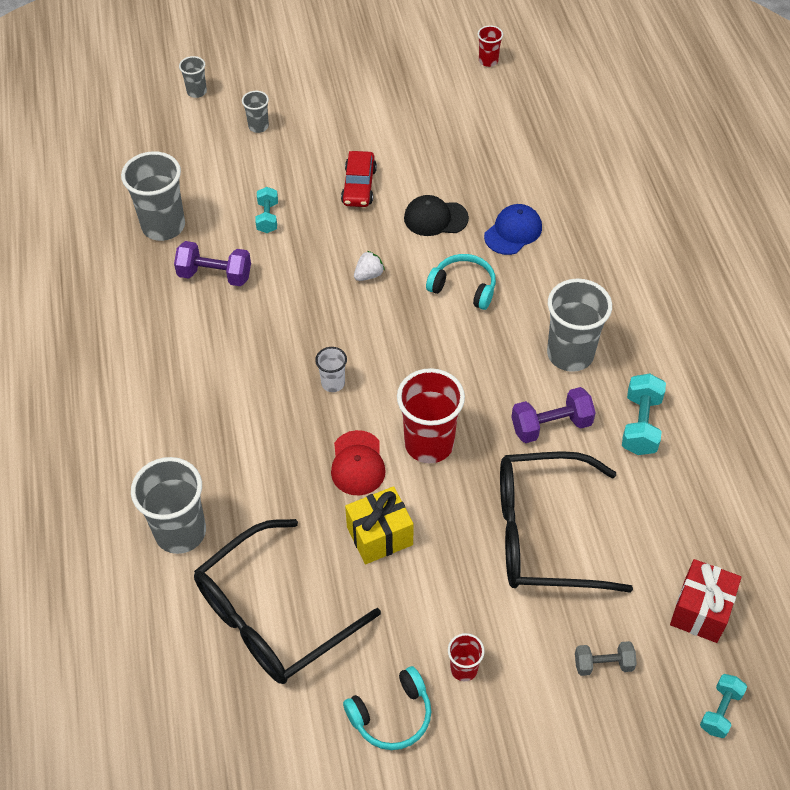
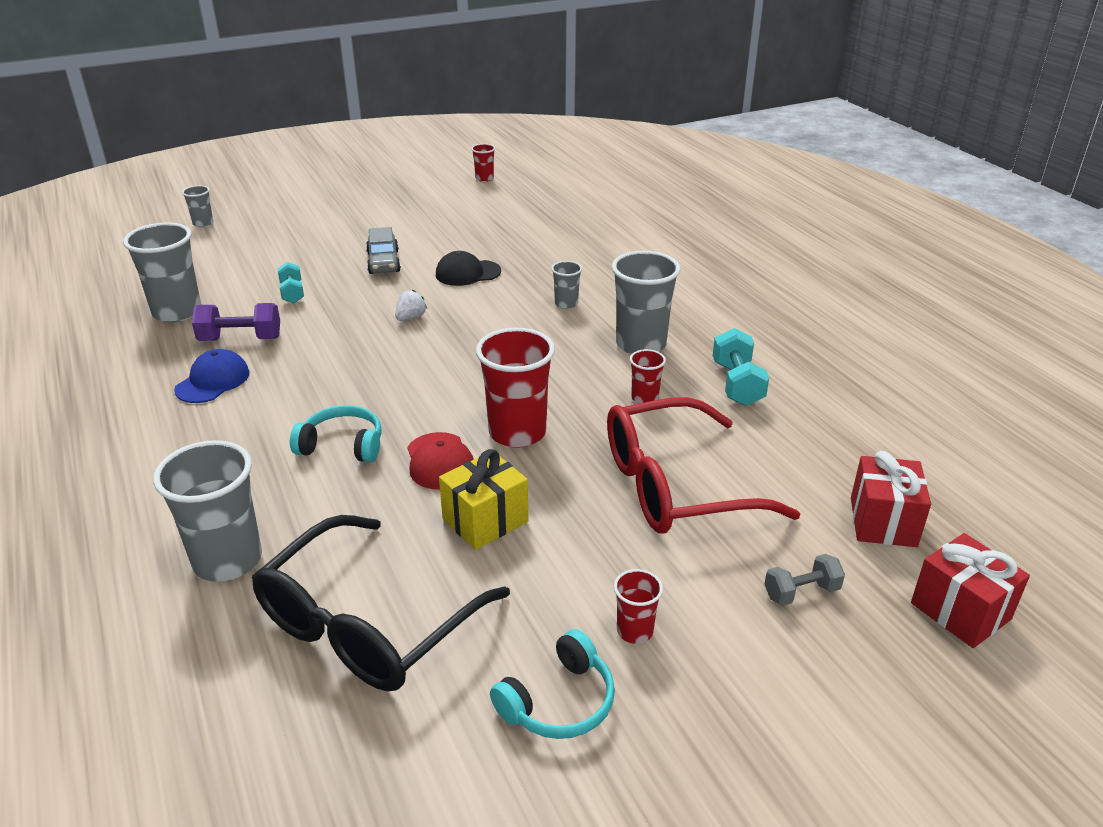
camera: 15 degrees left, 20 degrees down
(258, 126) = (271, 237): grey cup -> grey cup (566, 304)
(333, 383) = (393, 401): white cup -> none
(359, 186) = (383, 262): red car -> grey car
(463, 287) = (513, 314): turquoise headphones -> turquoise headphones (342, 445)
(513, 232) = (548, 272): blue cap -> blue cap (213, 381)
(544, 533) = (677, 485): black glasses -> red glasses
(551, 425) = (644, 398): purple dumbbell -> red cup
(720, 711) = (960, 611): turquoise dumbbell -> red gift

